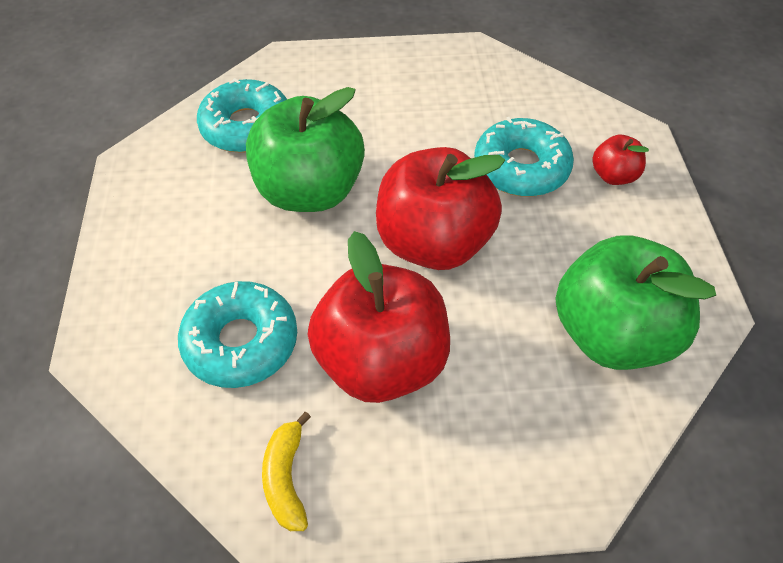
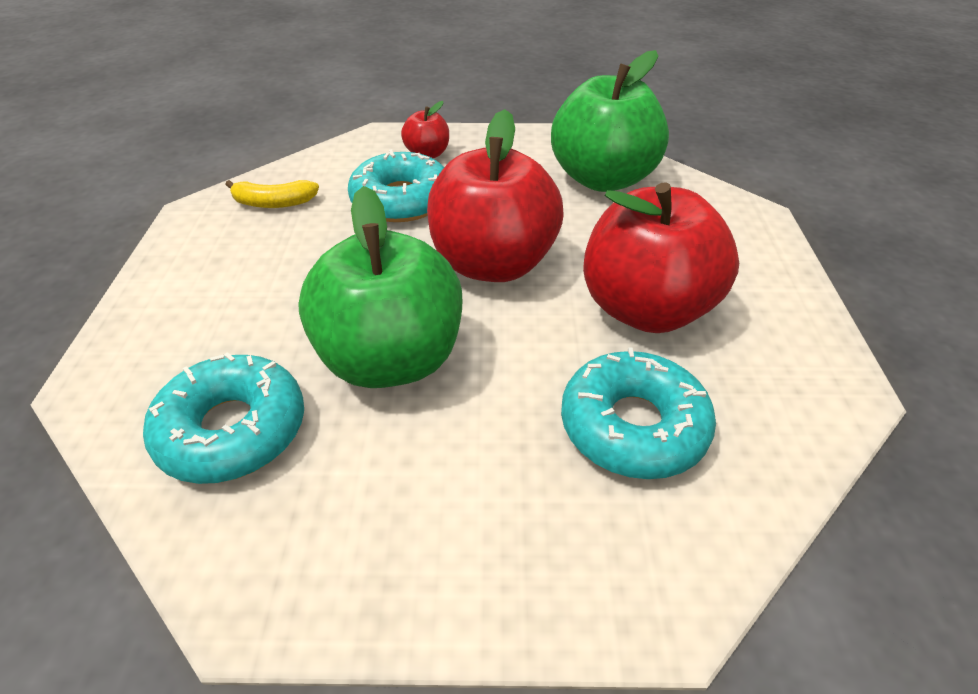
camera: 85 degrees left, 10 degrees down
(286, 478) = (797, 384): yellow banana -> yellow banana (274, 203)

